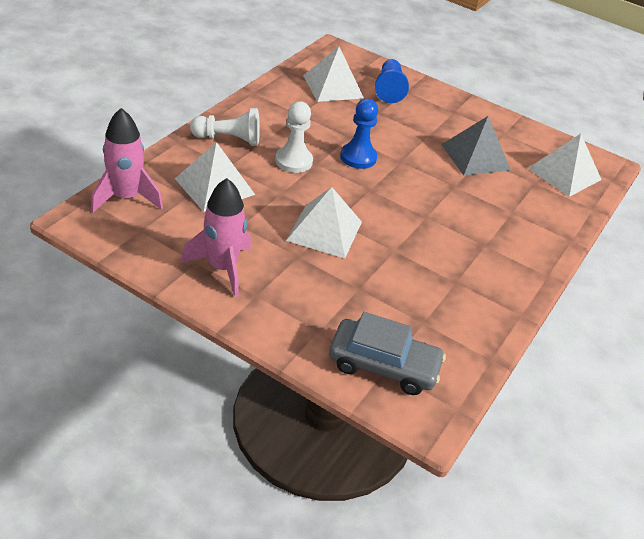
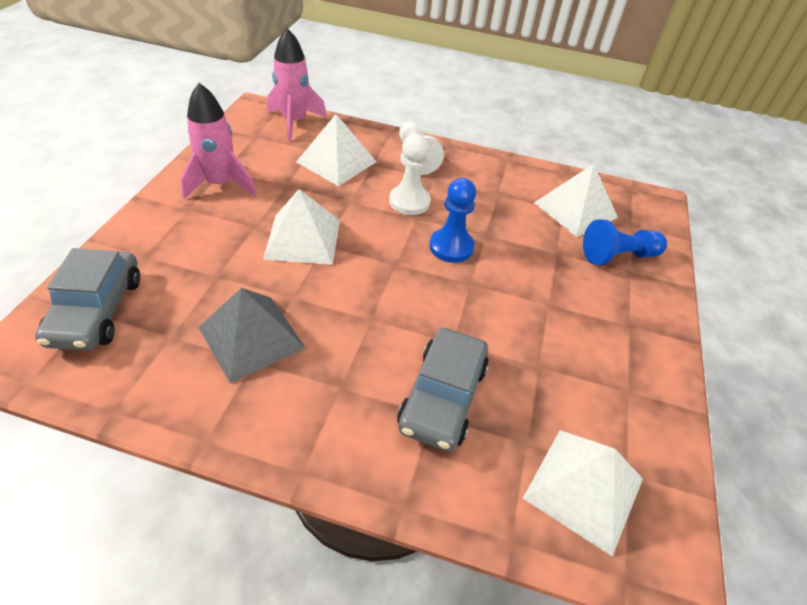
camera: 75 degrees right, 5 degrees up
(475, 157) = (538, 360): grey pyramid -> grey pyramid (252, 337)
(498, 204) = (443, 397): none -> grey car

